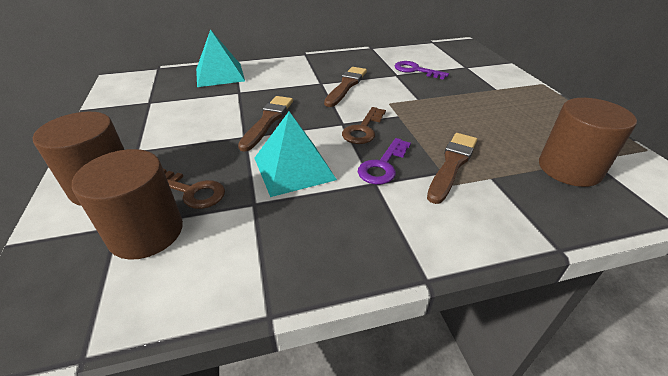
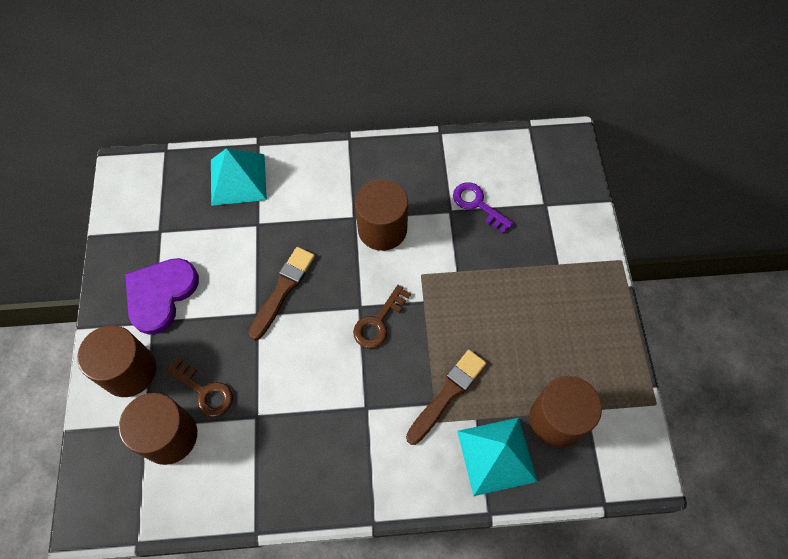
camera: 10 degrees right, 25 degrees up
(146, 134) = (160, 294): none -> purple heart
(294, 168) = (297, 374): turquoise pyramid -> turquoise pyramid (496, 456)
(346, 86) = (382, 229): brown brush -> brown cylinder
(383, 165) = (381, 384): purple key -> none

